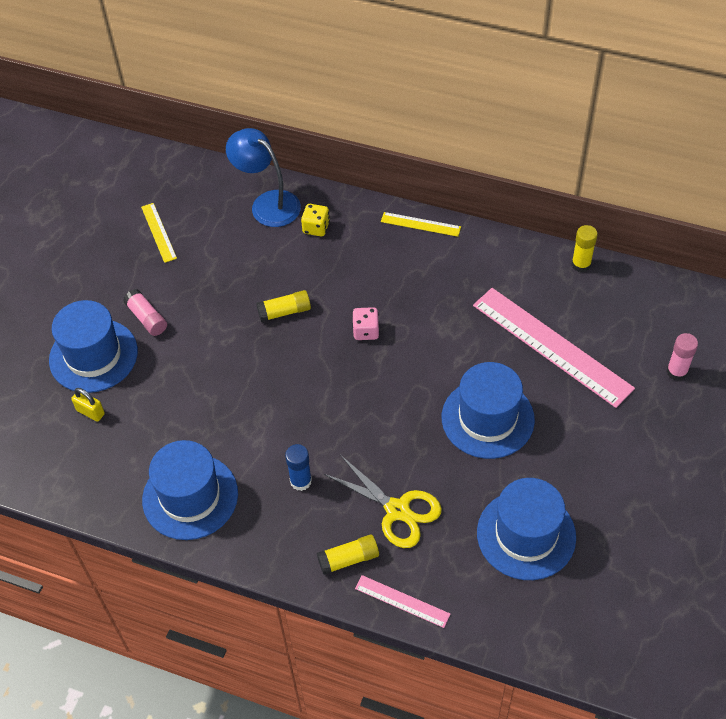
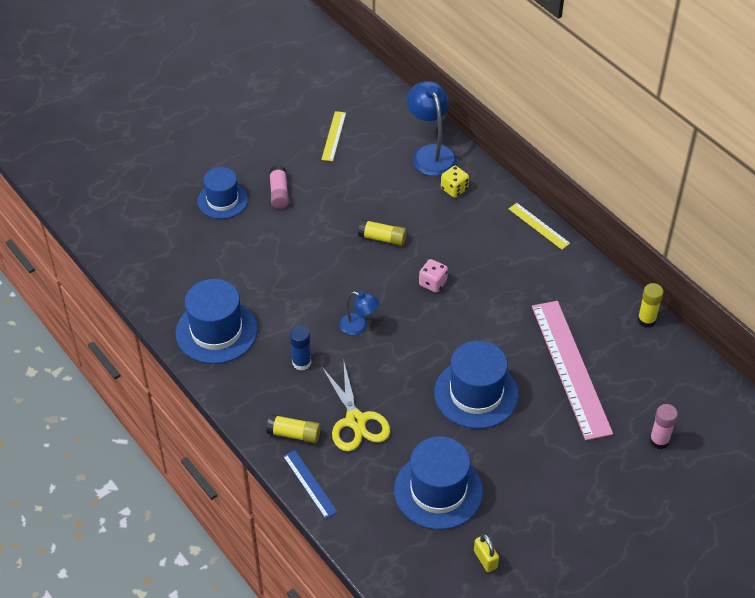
camera: 30 degrees right, 5 degrees down
(90, 412) = (192, 238): yellow padlock -> yellow padlock (485, 559)
(93, 355) = (222, 200): blue hat -> blue hat, size x0.67
(328, 413) = (359, 326): none -> blue lamp
(402, 601) = (309, 484): pink ruler -> blue ruler

